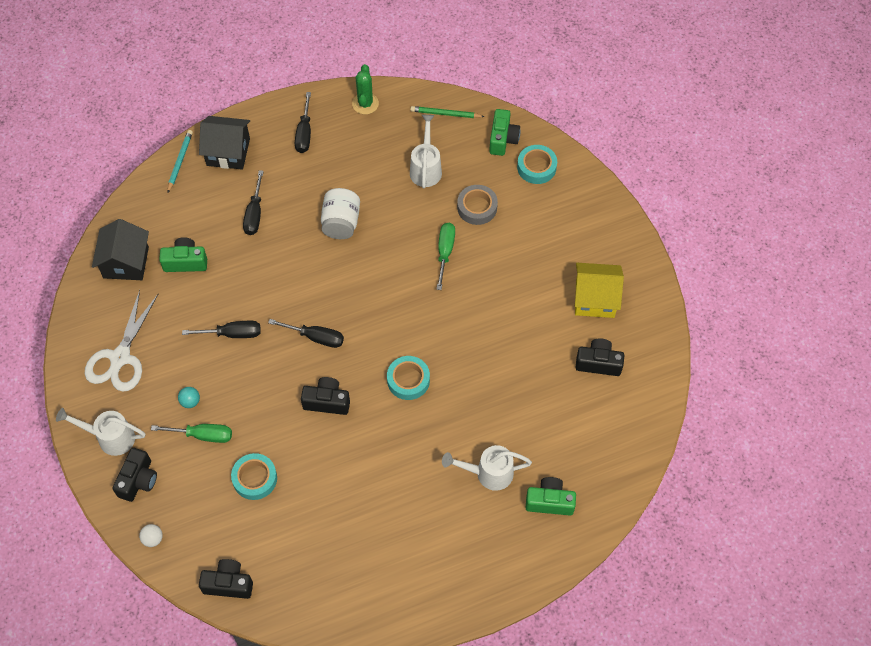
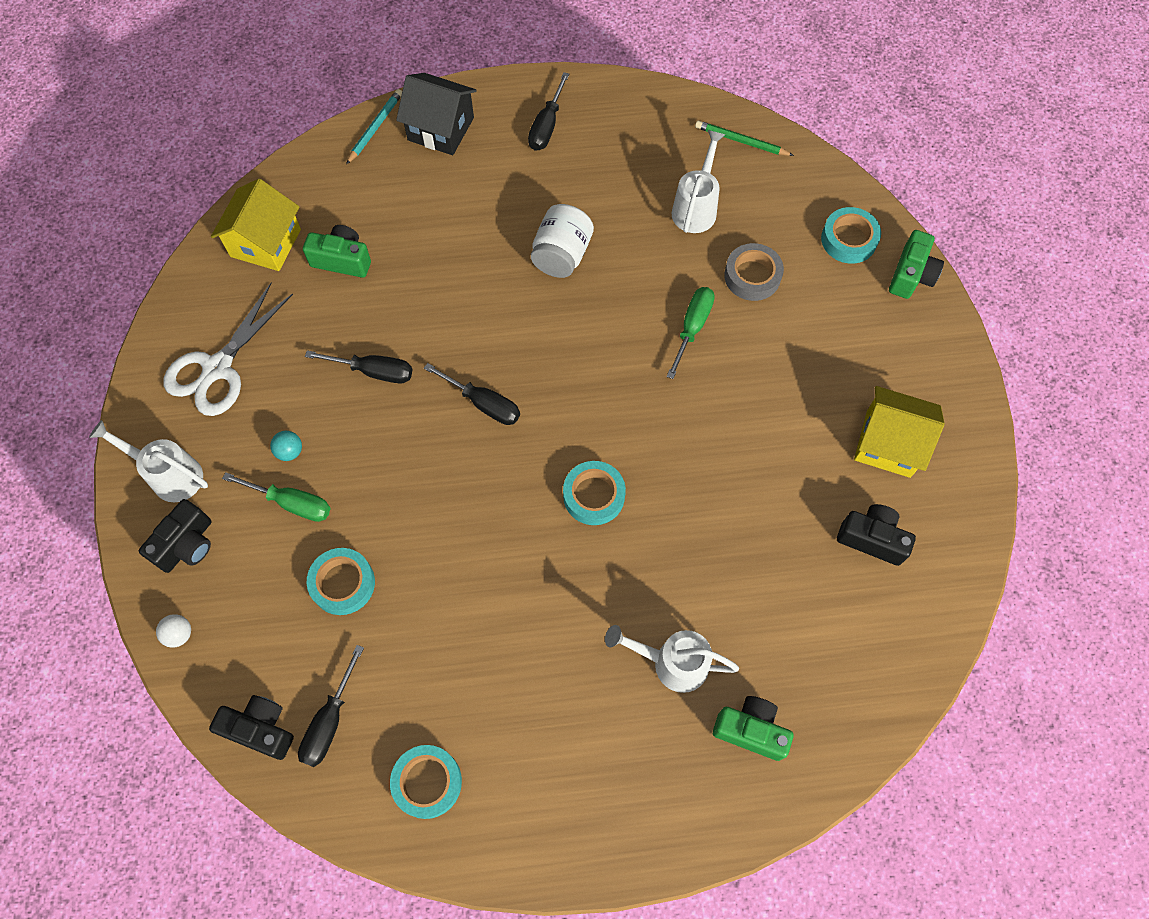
camera: 15 degrees right, 5 degrees up
(126, 262) = (266, 243): black house -> yellow house
(254, 214) = (451, 217): black screwdriver -> black screwdriver (329, 721)
(327, 401) = (473, 498): black camera -> none
(349, 587) = (427, 782): none -> turquoise tape
(365, 104) = (637, 105): green cactus -> none
(502, 139) = (811, 191): green camera -> green camera (911, 275)

